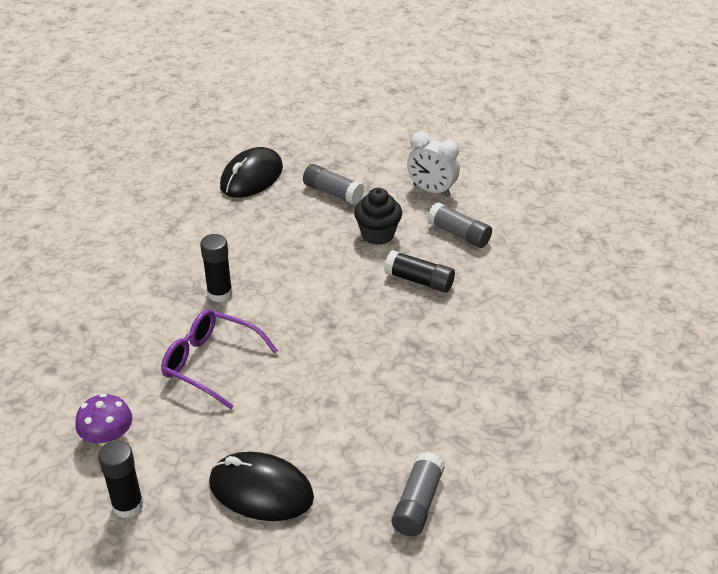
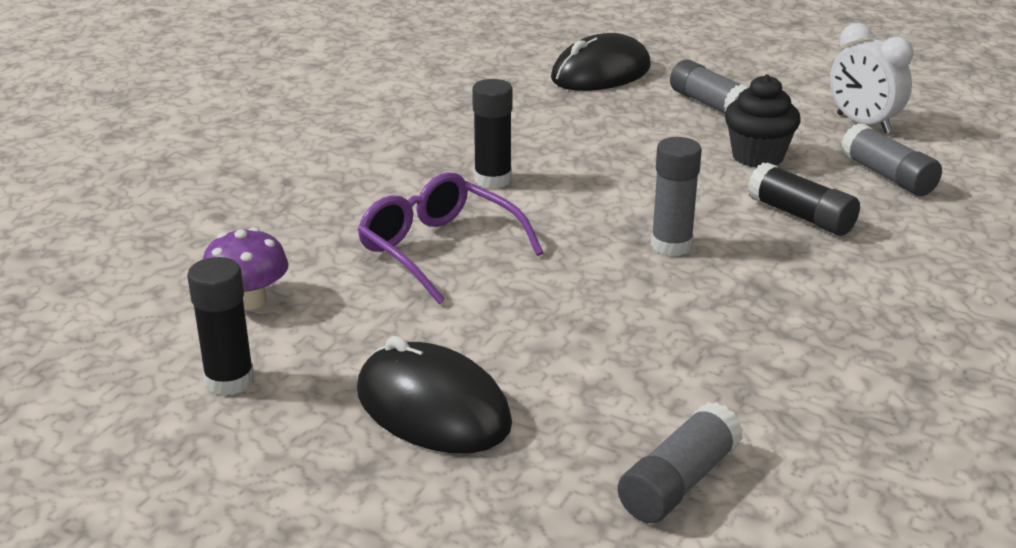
camera: 20 degrees right, 10 degrees down
(352, 324) = (671, 245): none -> grey glue stick

